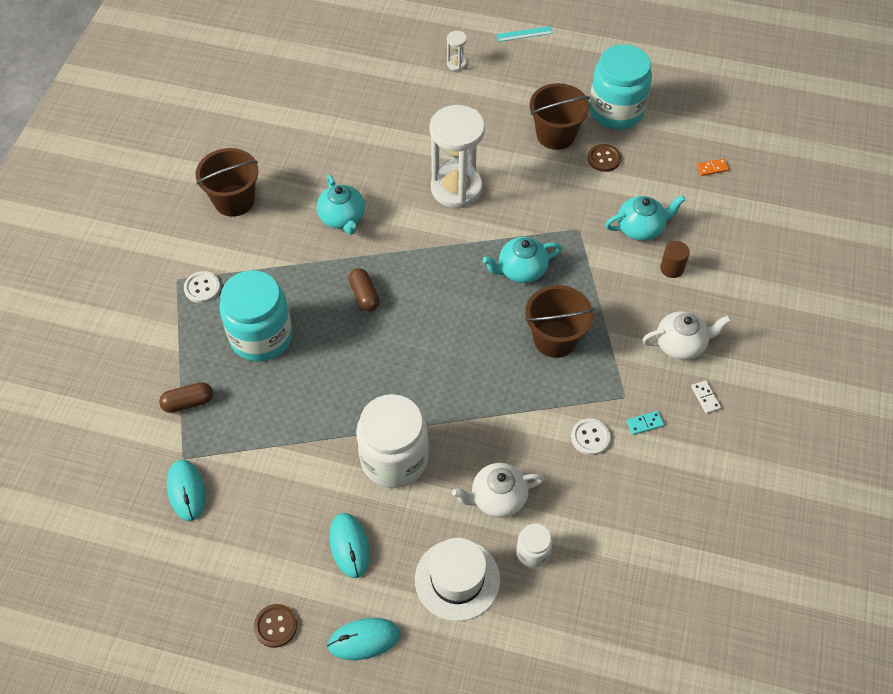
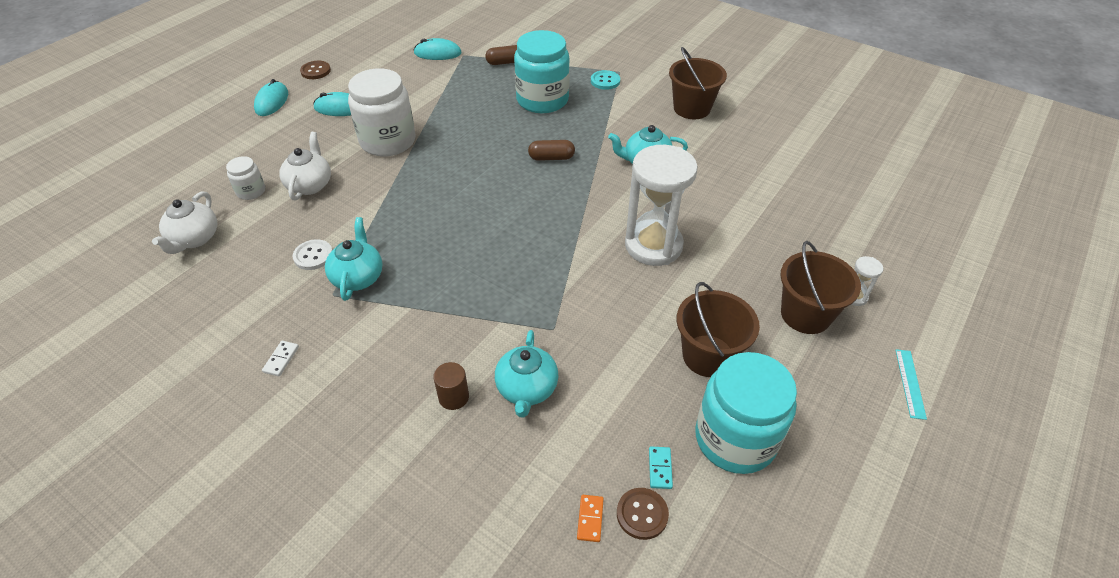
camera: 110 degrees right, 10 degrees down
(188, 402) = (505, 62): brown capsule -> brown capsule turned 75 degrees clockwise
(202, 288) = (605, 81): white button -> turquoise button
(457, 579) = (269, 149): white hat -> none
(521, 270) = (523, 264): turquoise teapot -> turquoise teapot (358, 277)
(555, 339) = (429, 264): brown bucket -> brown bucket (805, 314)
(604, 159) = (652, 392): brown button -> brown button (642, 514)
(644, 423) = (294, 299): turquoise domino -> turquoise domino (660, 468)
(681, 344) = (354, 364): white teapot -> white teapot (195, 239)
(705, 398) = (281, 359): white domino -> white domino turned 75 degrees counterclockwise

